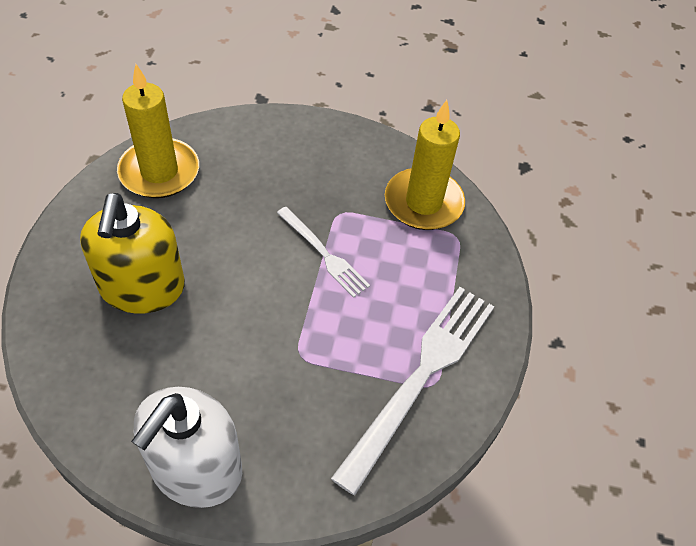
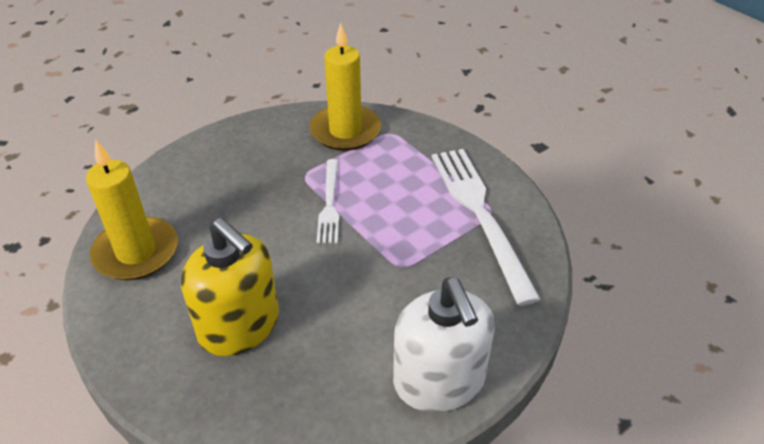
camera: 45 degrees left, 10 degrees down
(323, 254) = (329, 204): white fork -> white fork turned 90 degrees clockwise

